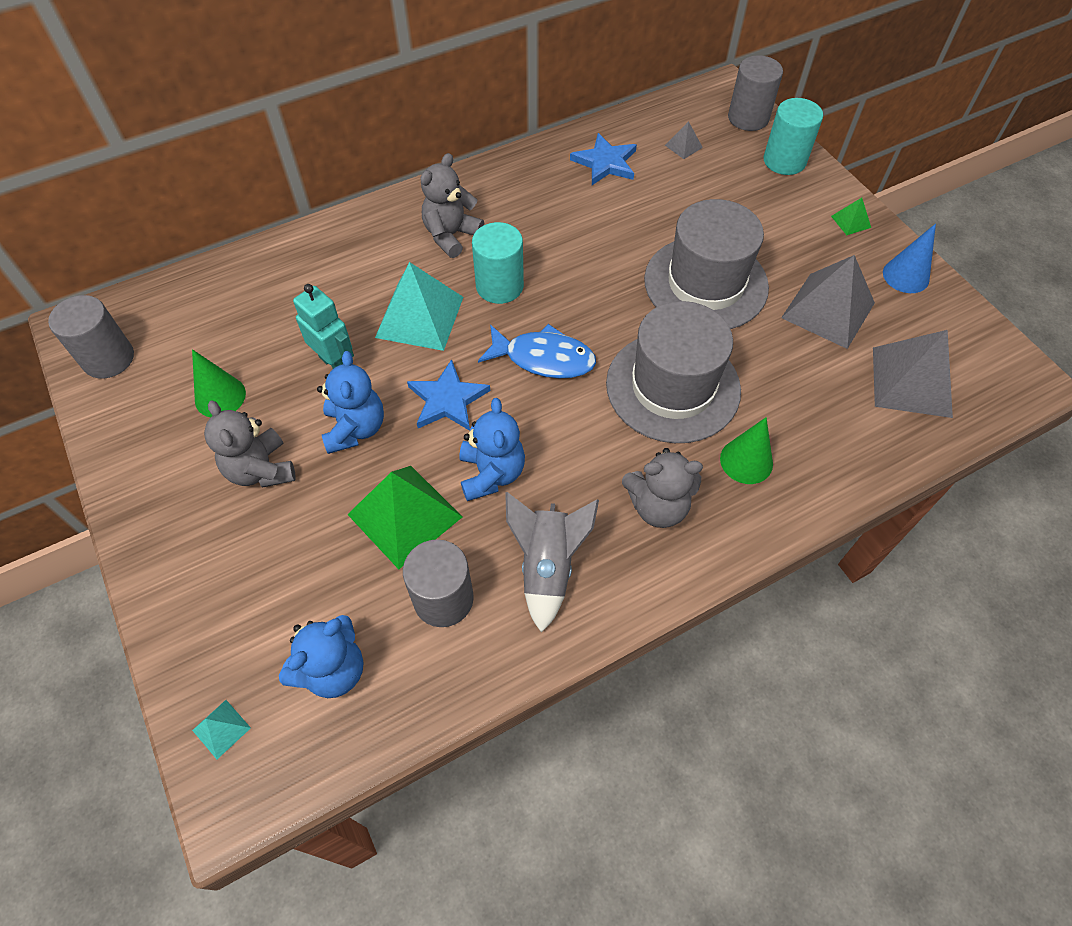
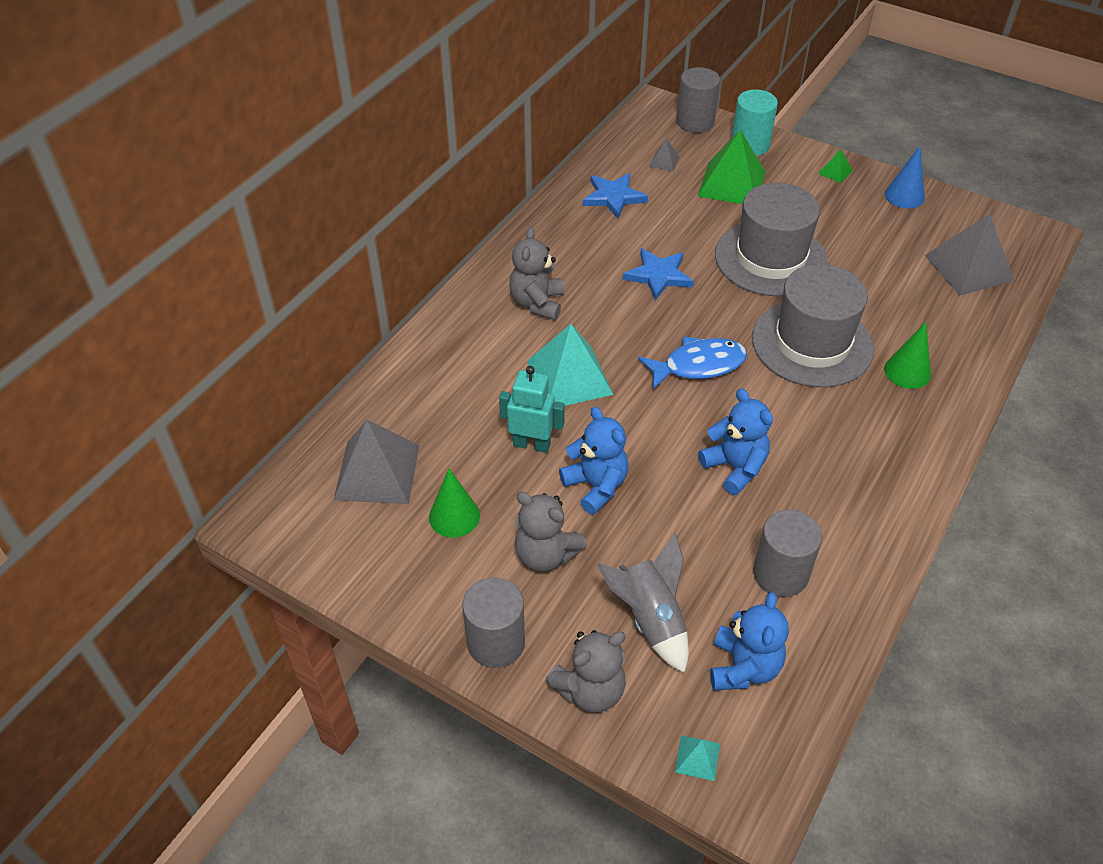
camera: 30 degrees left, 10 degrees down
(108, 358) = (317, 534): grey cylinder -> grey cylinder (496, 642)
(405, 516) = (696, 530): green pyramid -> green pyramid (732, 183)
(447, 400) = (651, 430): blue star -> blue star (658, 275)
(499, 286) = (614, 326): turquoise cylinder -> none
(547, 566) = (835, 512): grey rocket -> grey rocket (650, 619)
(658, 506) = (875, 432): grey teddy bear -> grey teddy bear (590, 690)
(828, 310) = (872, 241): grey pyramid -> grey pyramid (377, 472)

